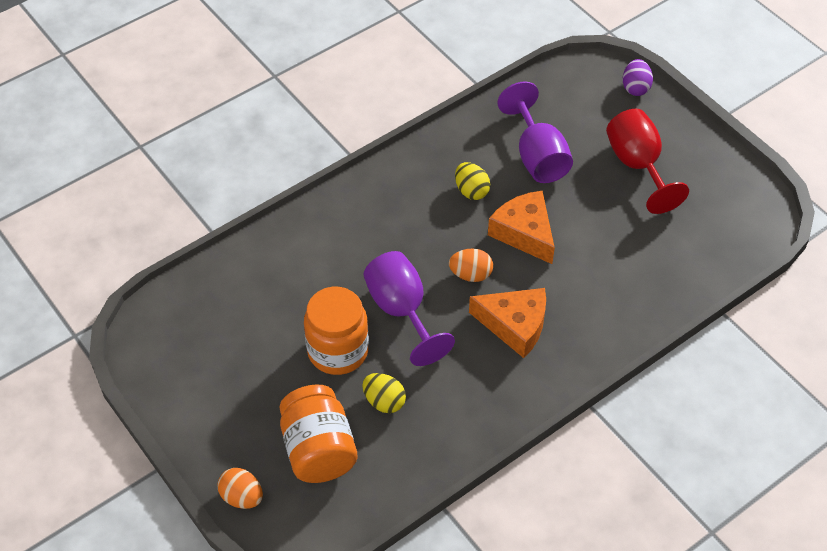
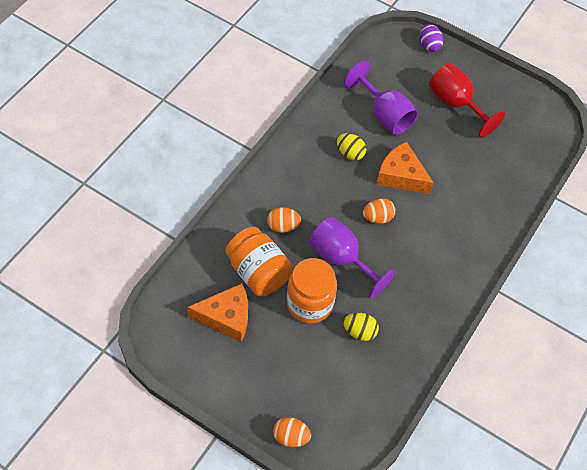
camera: 25 degrees left, 5 degrees up
(318, 450) = (329, 383): orange jar -> orange jar (258, 272)
(347, 254) = (283, 226): none -> orange egg
(514, 325) = (424, 247): orange cheese -> orange cheese (226, 317)

